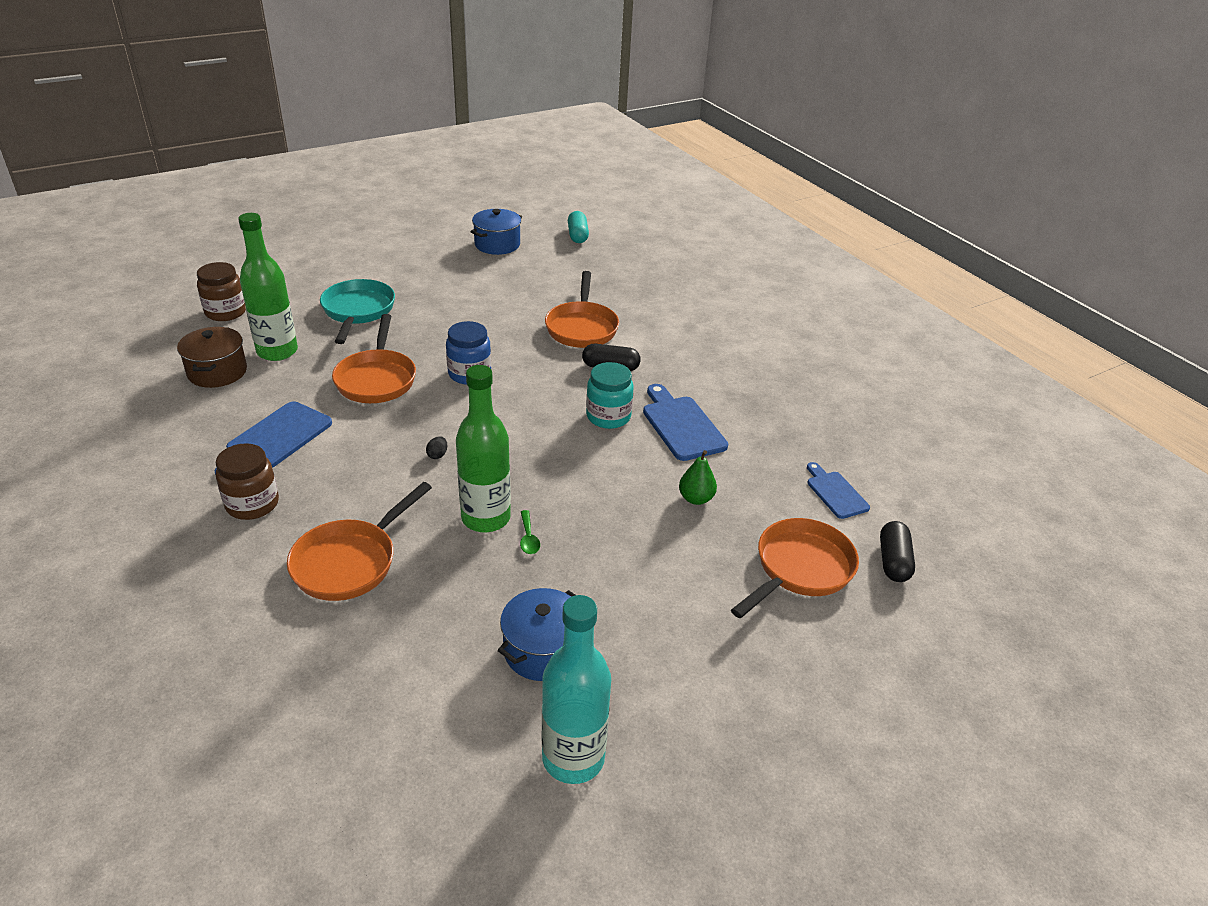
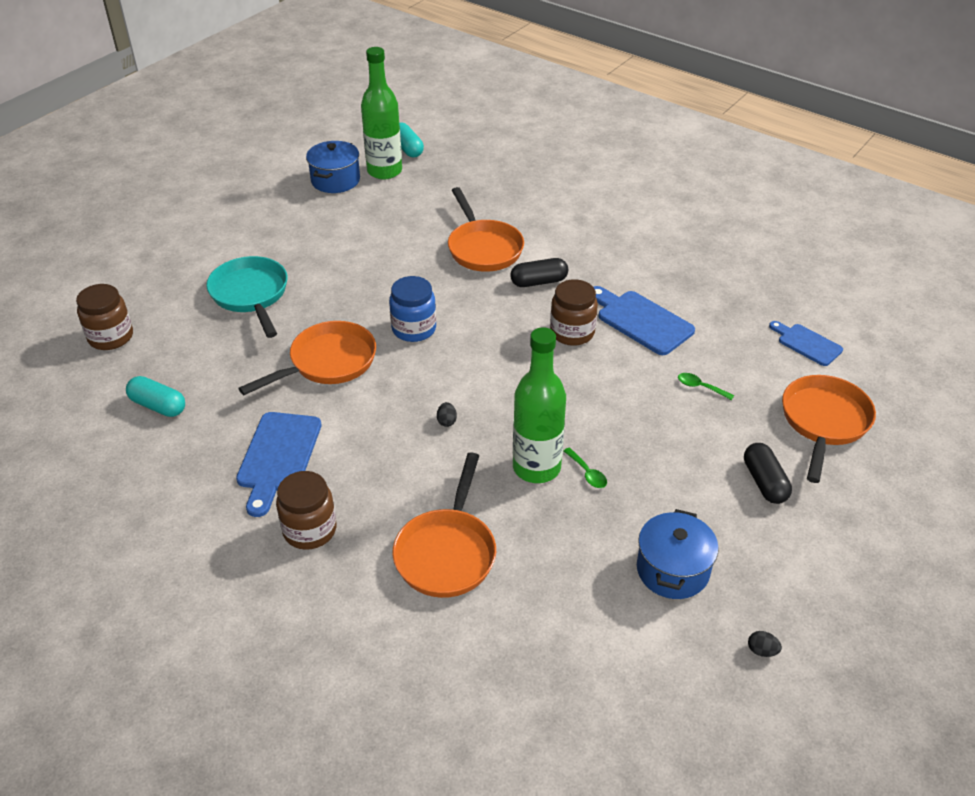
camera: 20 degrees left, 5 degrees up
(217, 372) = (158, 406): brown pot -> turquoise capsule
(277, 351) = (203, 364): green bottle -> green bottle (384, 171)
(376, 379) = (328, 362): orange pan -> orange pan turned 105 degrees counterclockwise
(573, 758) = (762, 651): turquoise bottle -> black egg
(608, 416) = (572, 332): turquoise jar -> brown jar
(696, 498) = (700, 387): green pear -> green spoon
(893, 561) = (889, 390): black capsule -> black capsule (764, 482)

